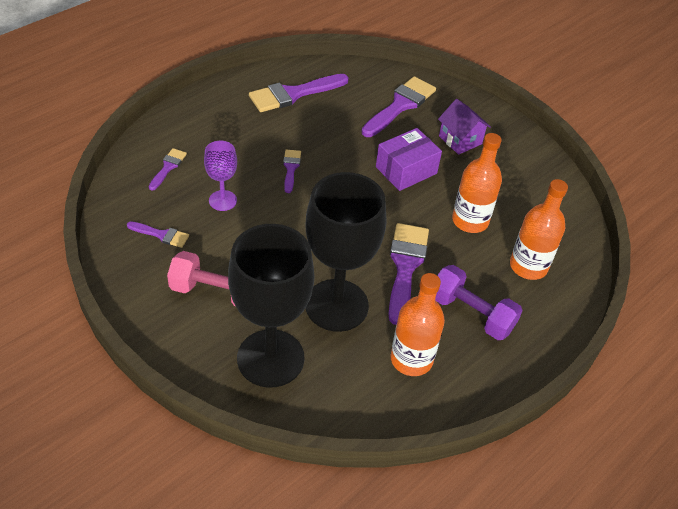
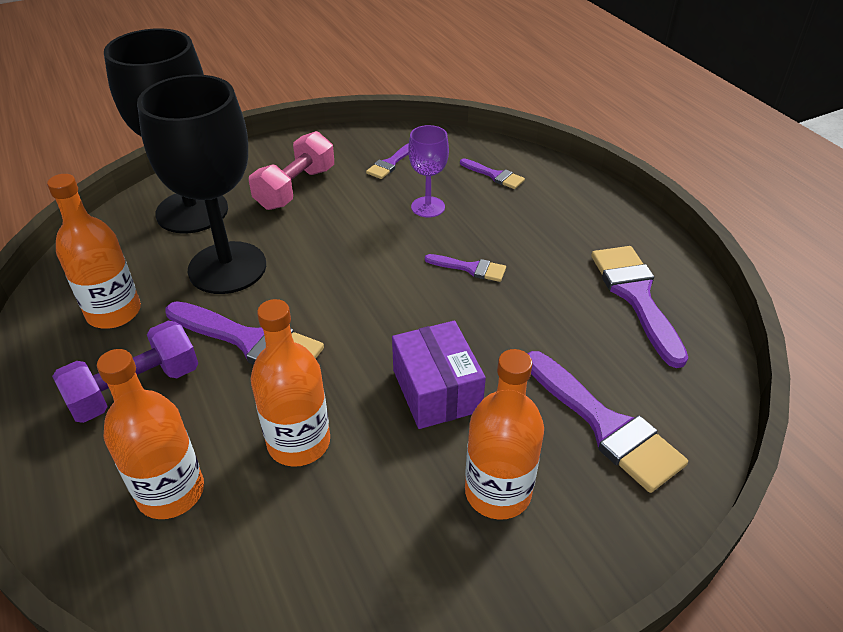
camera: 110 degrees right, 5 degrees down
(460, 140) = (498, 492): purple house -> orange bottle

